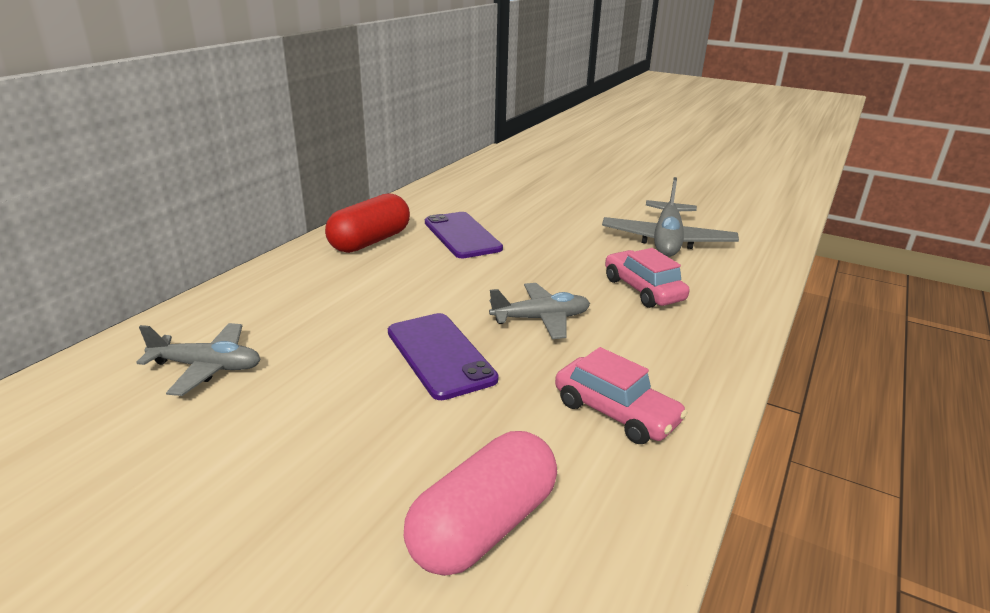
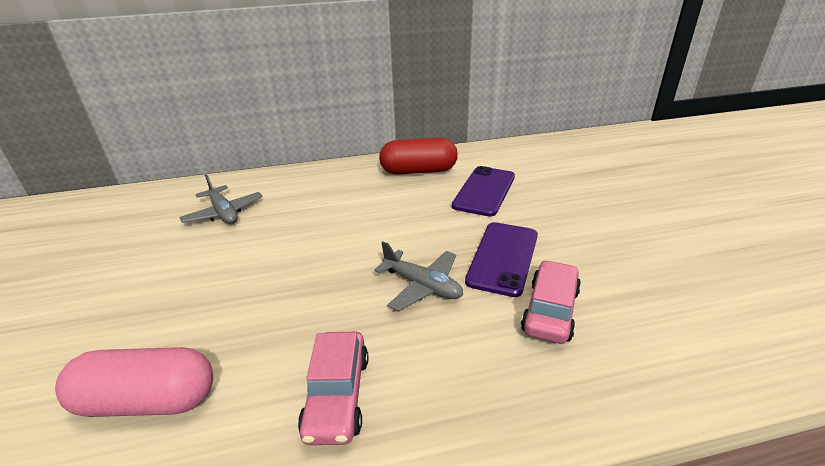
camera: 50 degrees right, 5 degrees up
(440, 355) = (320, 273): purple phone -> purple phone (503, 258)
(667, 241) = (666, 277): grey plane -> none

